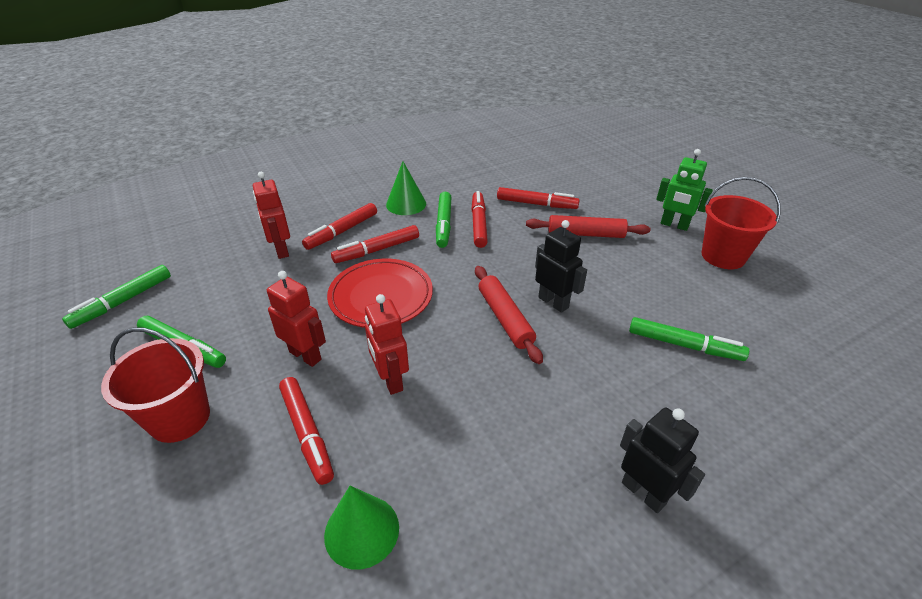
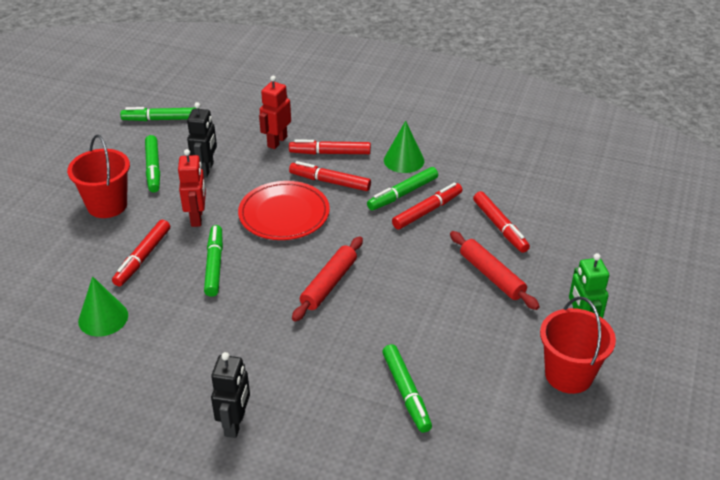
camera: 50 degrees right, 0 degrees up
(390, 380) = (214, 265): red robot -> green marker
(553, 302) = (376, 299): black robot -> black robot (206, 169)

